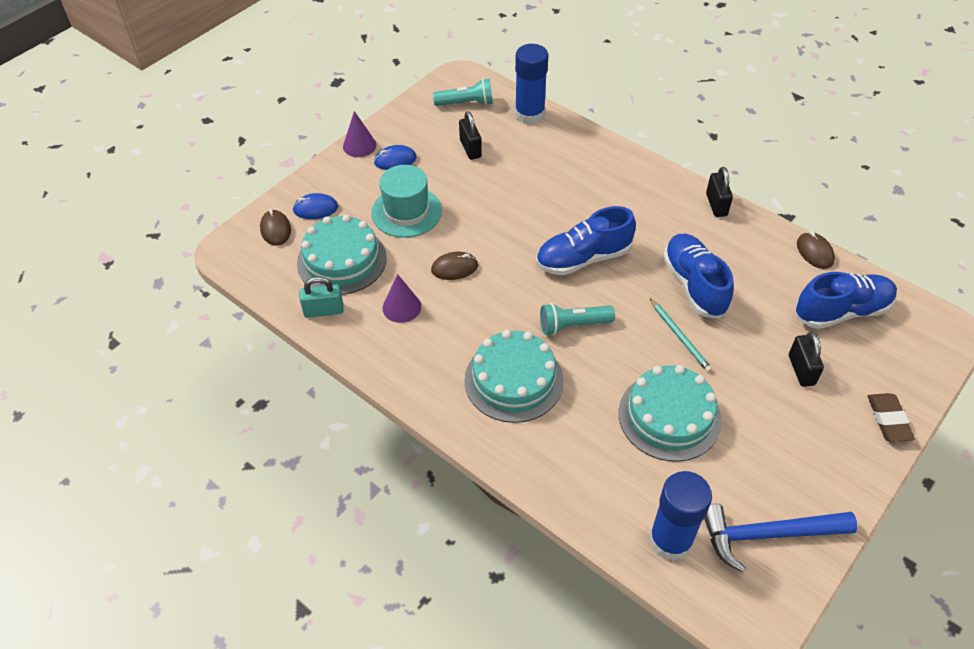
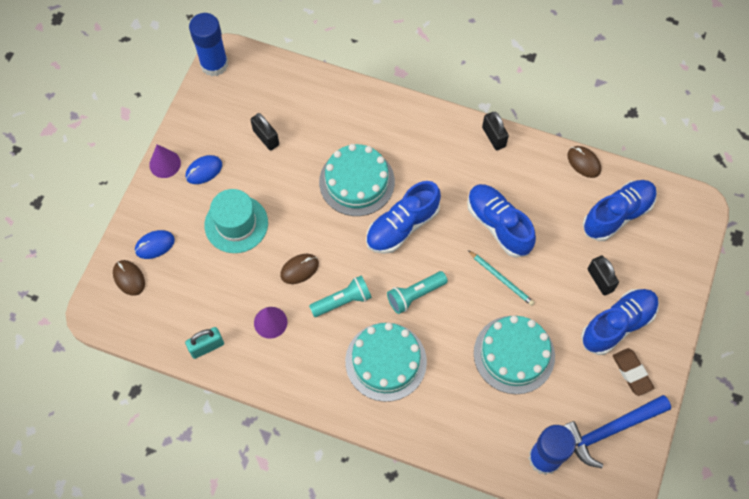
camera: 20 degrees left, 15 degrees up
(342, 260) = (201, 292): turquoise cake -> turquoise cake (357, 181)
(466, 103) = (243, 86): turquoise flashlight -> turquoise flashlight (343, 301)
(529, 114) = (305, 83): blue glue stick -> blue glue stick (214, 64)
(810, 422) = (617, 325): none -> blue shoe
(888, 420) = (672, 304): brown eraser -> brown eraser (632, 373)

